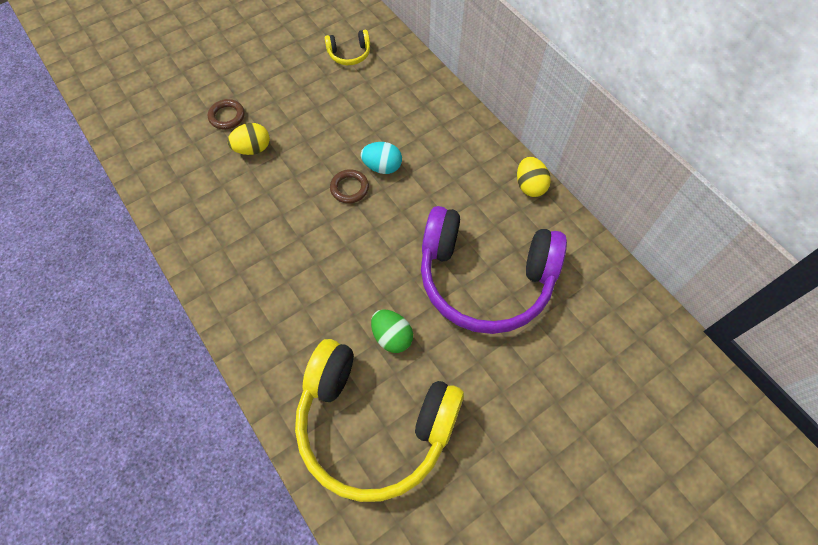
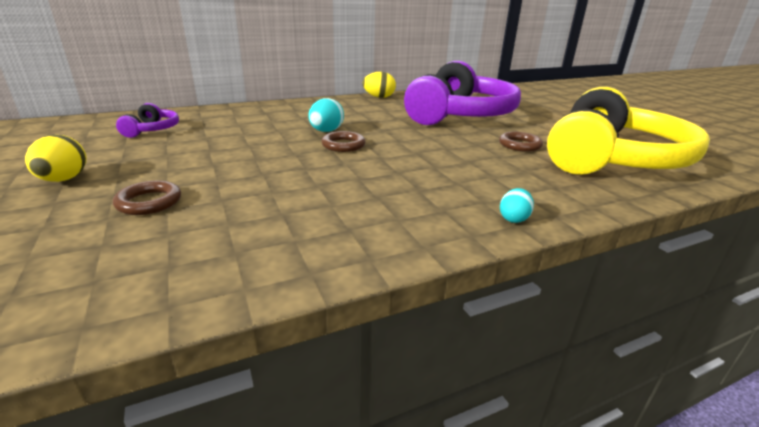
camera: 80 degrees left, 35 degrees down
(231, 318) = (514, 218): none -> turquoise egg
(253, 149) = (236, 188): yellow egg -> yellow egg (64, 180)
(349, 54) = (152, 130): yellow headphones -> purple headphones
(392, 337) = (519, 145): green egg -> brown ring

